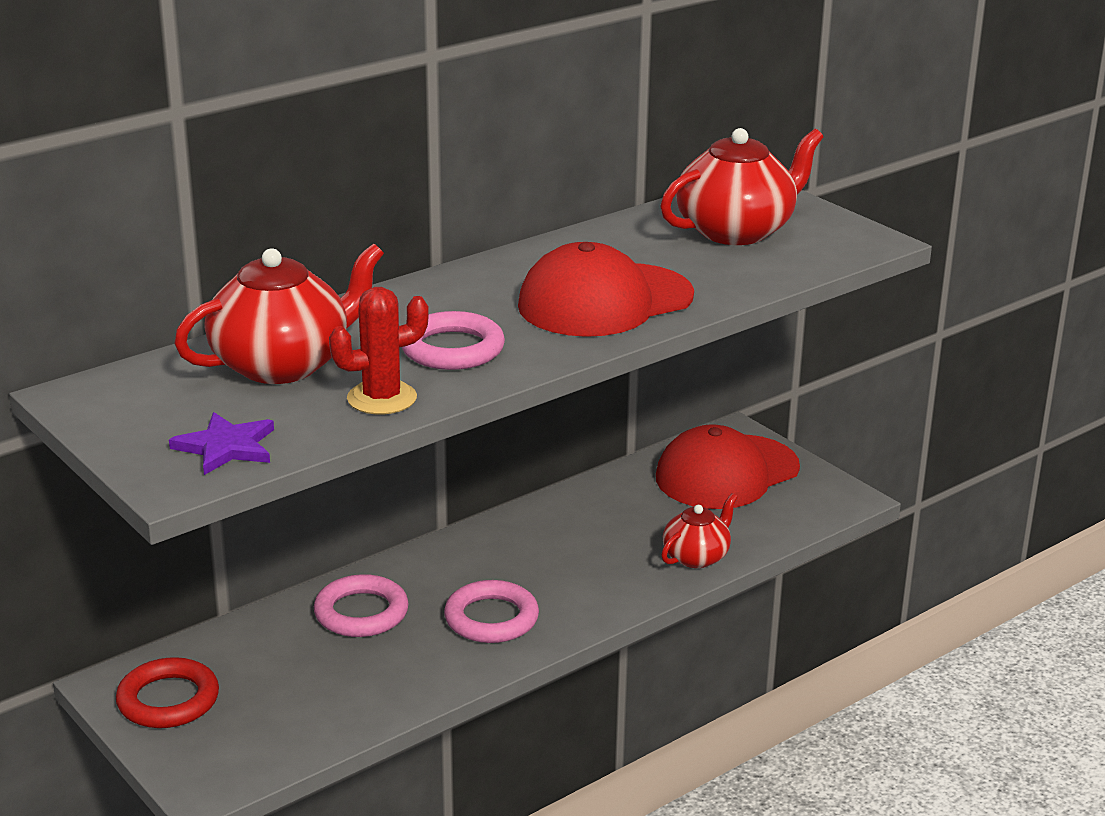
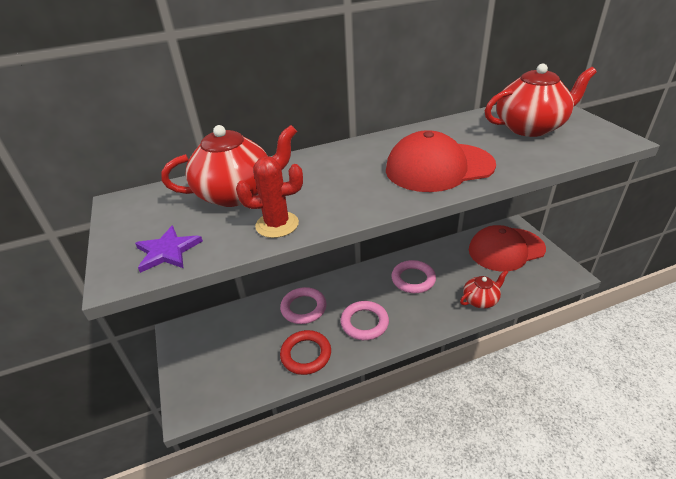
camera: 20 degrees right, 10 degrees up
(168, 700) = (196, 346): red ring -> red ring (306, 354)
(452, 349) = (336, 192): pink ring -> pink ring (413, 279)

